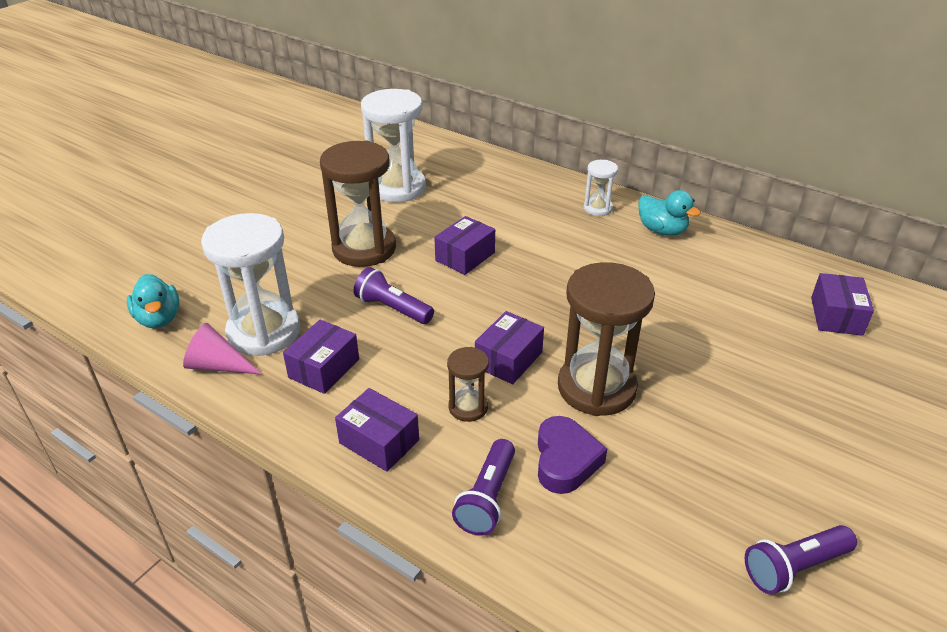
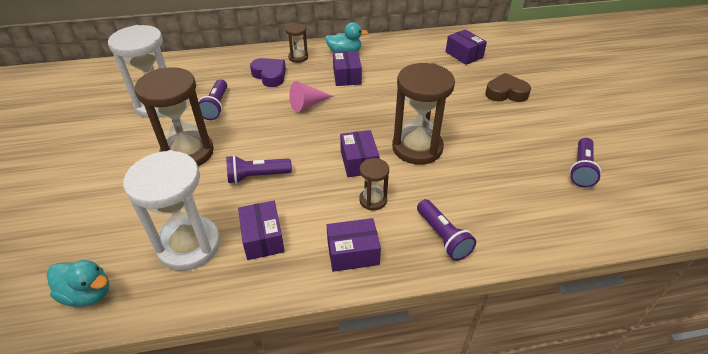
camera: 45 degrees left, 5 degrees up
(218, 365) = (185, 289): pink cone -> pink cone (307, 104)
(444, 217) = (216, 106): none -> purple flashlight
(465, 256) = (260, 122): purple box -> purple box (347, 76)
(565, 460) = (450, 192): purple heart -> purple heart (270, 75)
(598, 208) = (298, 57): white hourglass -> brown hourglass
(827, 400) = (506, 93): none -> brown heart

